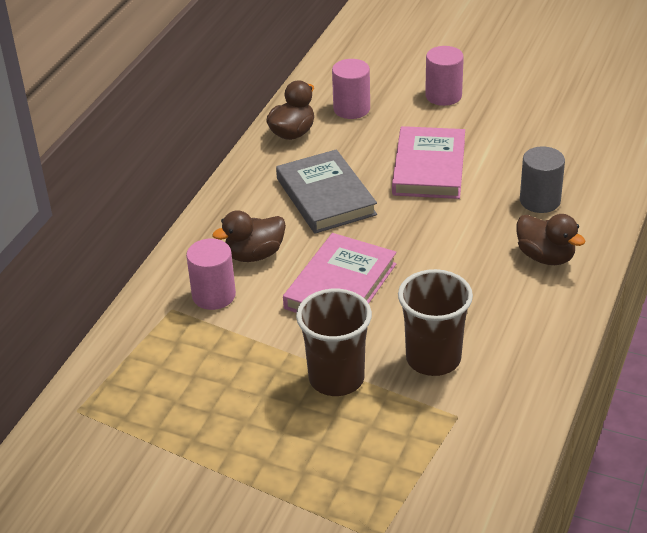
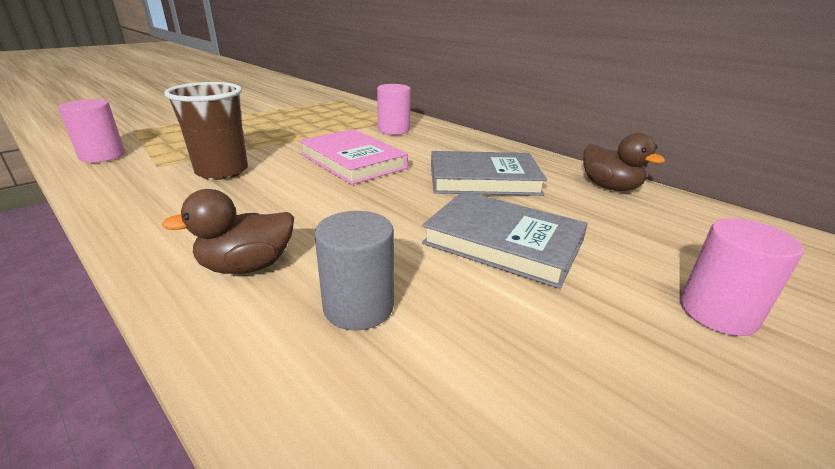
camera: 110 degrees right, 10 degrees down
(254, 255) = (425, 145): brown duck -> none
(336, 378) = (263, 143): brown cup -> none
(351, 109) = (664, 227): pink cylinder -> pink cylinder (102, 156)
(429, 168) = (503, 242): pink book -> grey book

